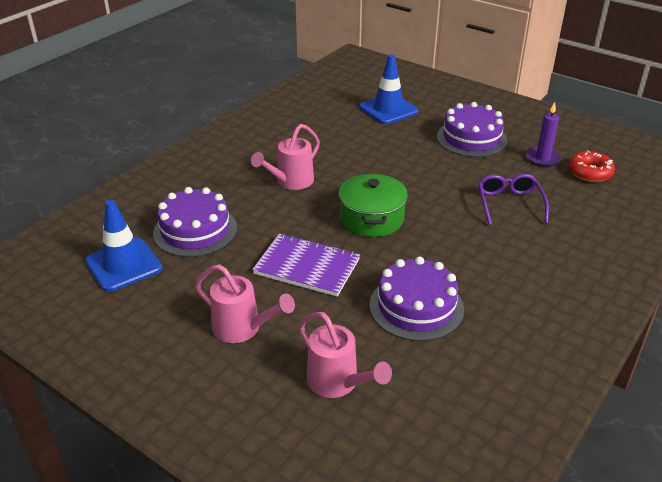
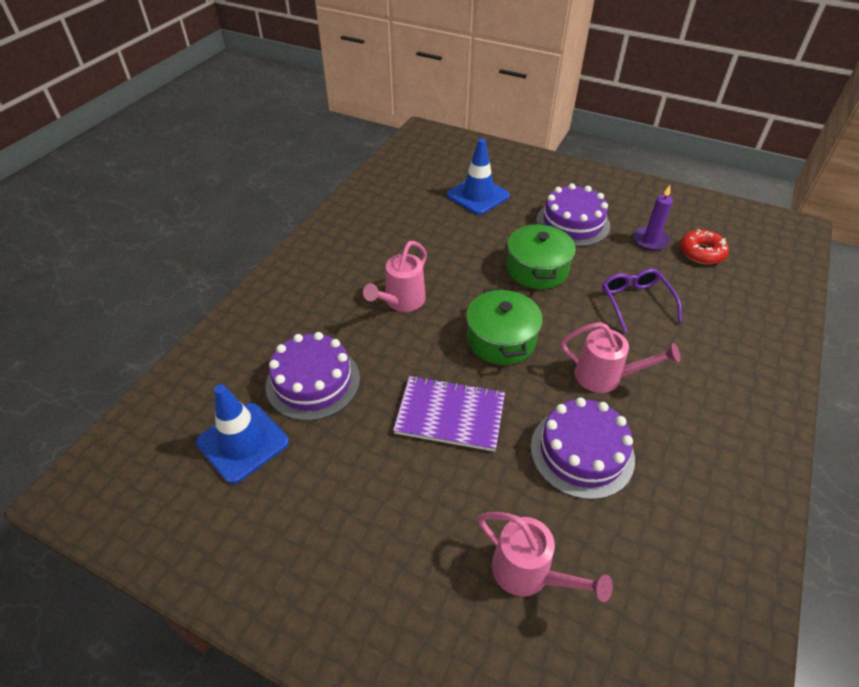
camera: 10 degrees left, 10 degrees up
(242, 329) = (402, 513): pink watering can -> pink watering can (605, 377)
(424, 170) = (537, 269): none -> green pot

